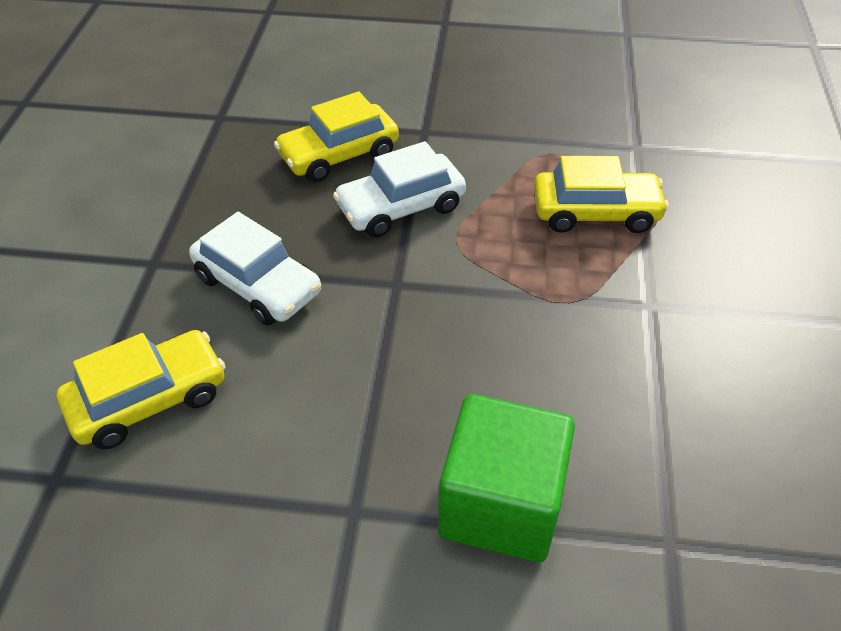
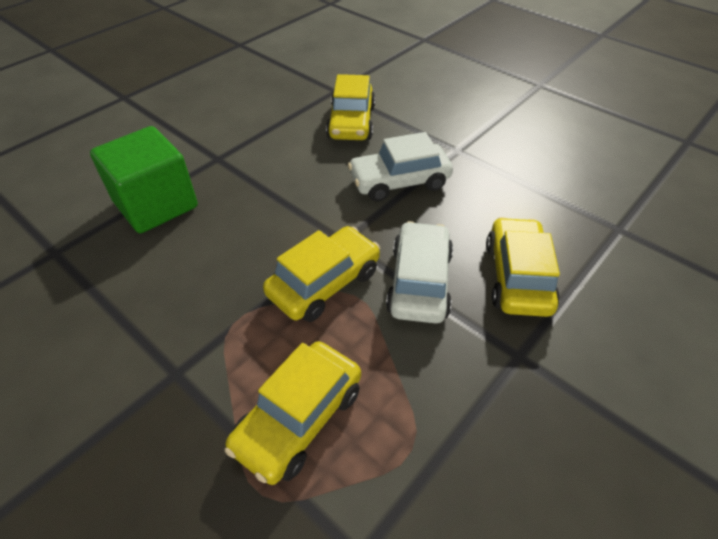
camera: 125 degrees right, 0 degrees up
(462, 267) = (324, 283): none -> yellow car

